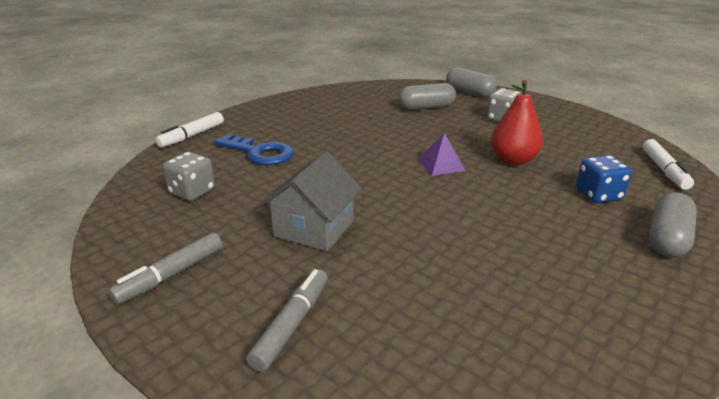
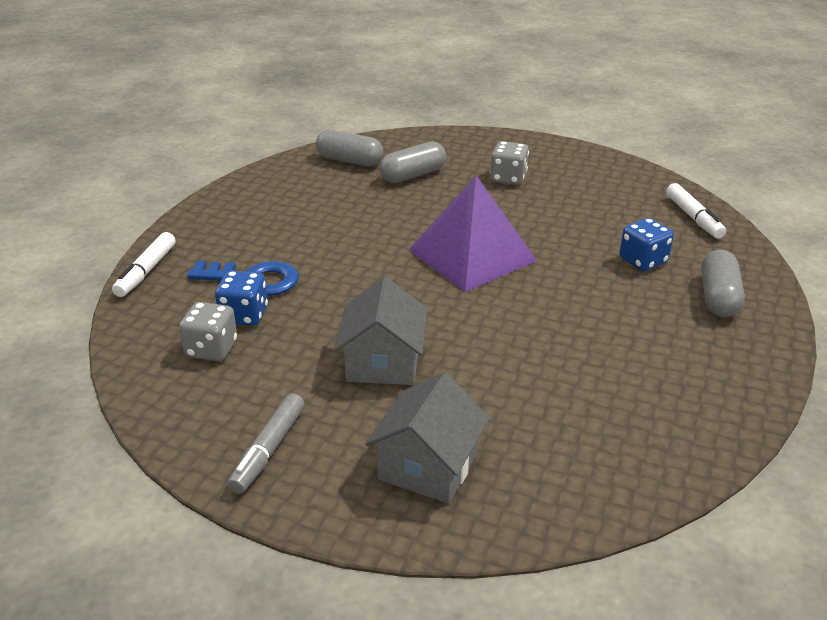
camera: 20 degrees left, 5 degrees up
(234, 174) = (244, 315): none -> blue dice
(292, 324) = (428, 466): grey marker -> grey house
(441, 165) = (472, 255): purple pyramid -> purple pyramid, size x2.20
(469, 92) = (452, 143): grey capsule -> grey capsule (350, 161)
(513, 160) = (544, 234): red pear -> none

